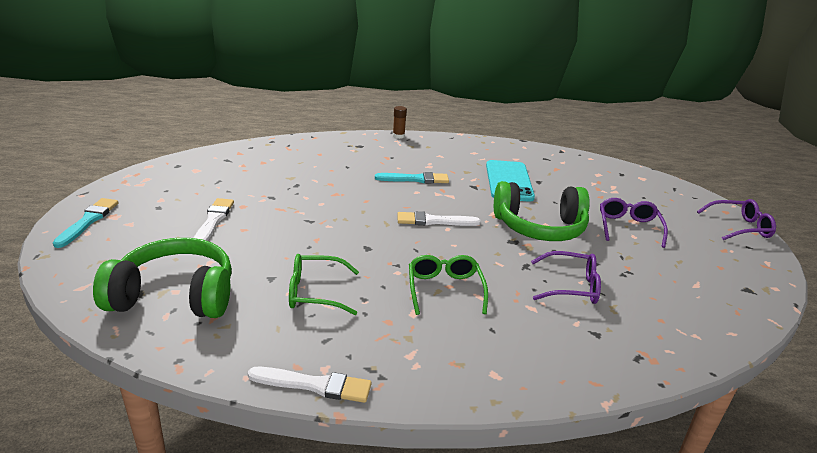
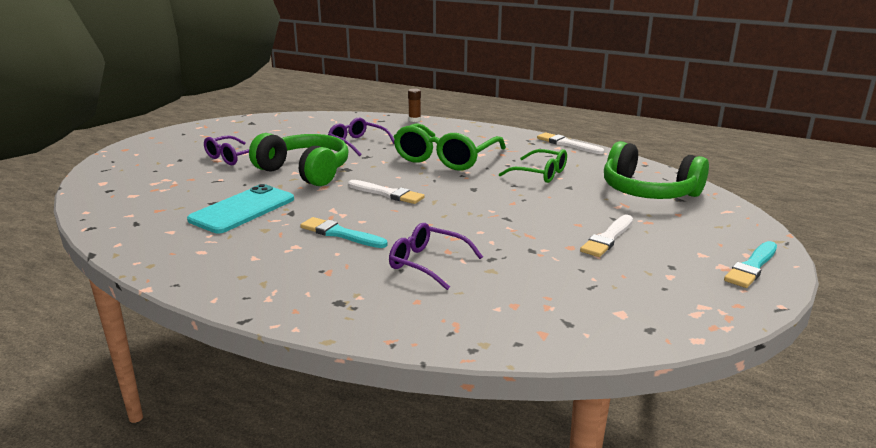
camera: 145 degrees left, 5 degrees down
(398, 136) = (250, 307): brown glue stick -> brown glue stick (414, 120)
(444, 289) = (445, 158): green glasses -> green glasses, size x1.67
(739, 227) = (150, 141): purple glasses -> purple glasses (427, 263)

